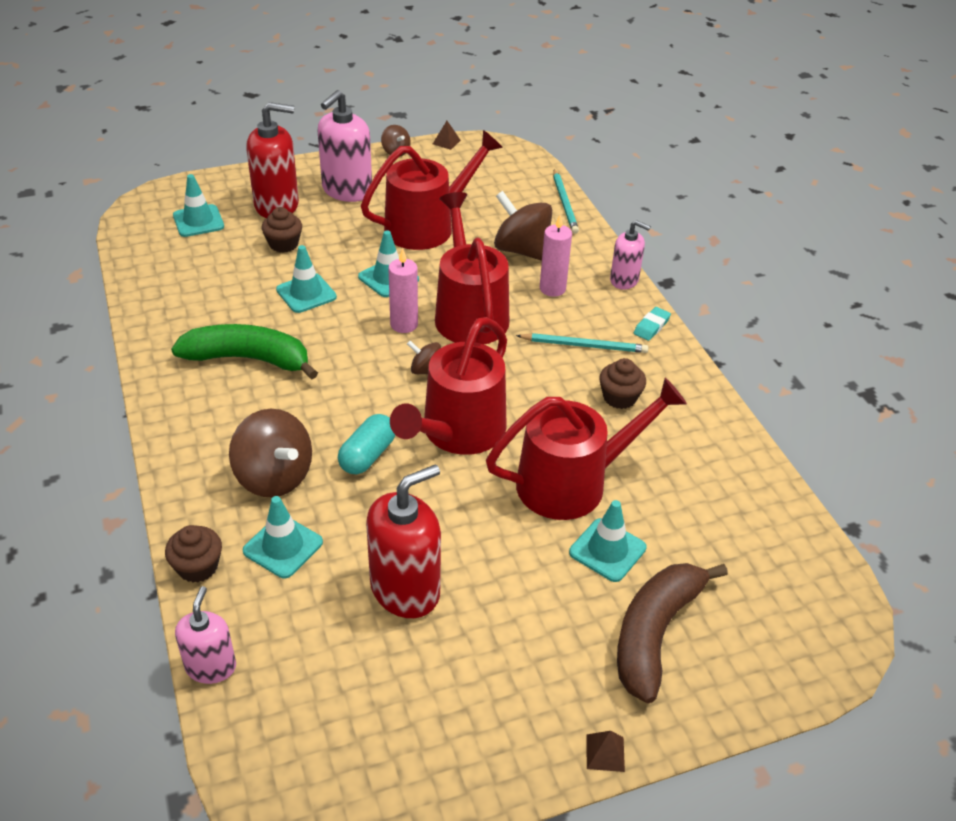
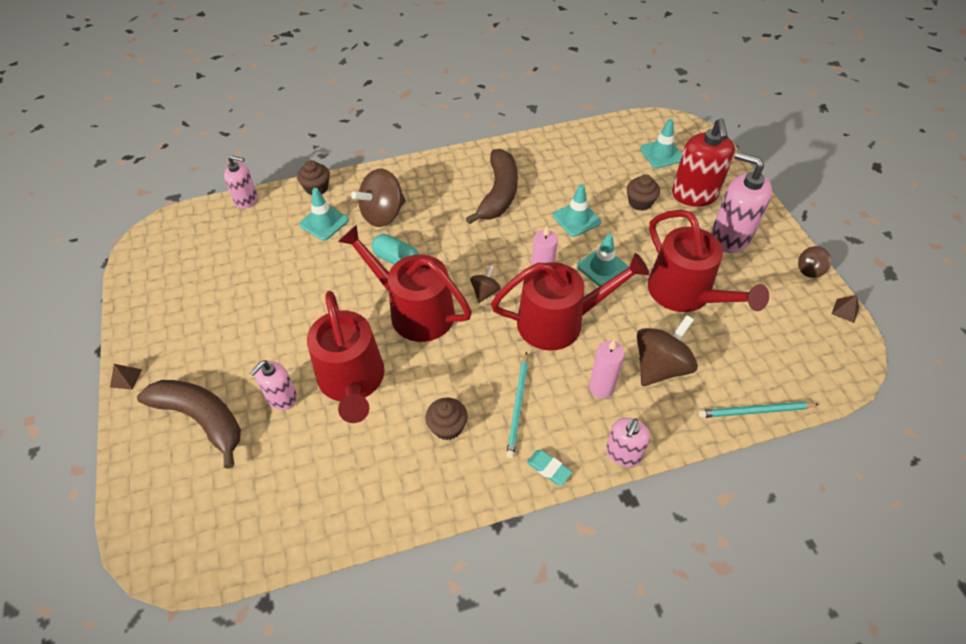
camera: 95 degrees right, 10 degrees up
(249, 359) = (498, 194): green banana -> brown banana
(405, 589) = (276, 281): red soap dispenser -> none
(607, 550) = (282, 397): turquoise traffic cone -> pink soap dispenser

